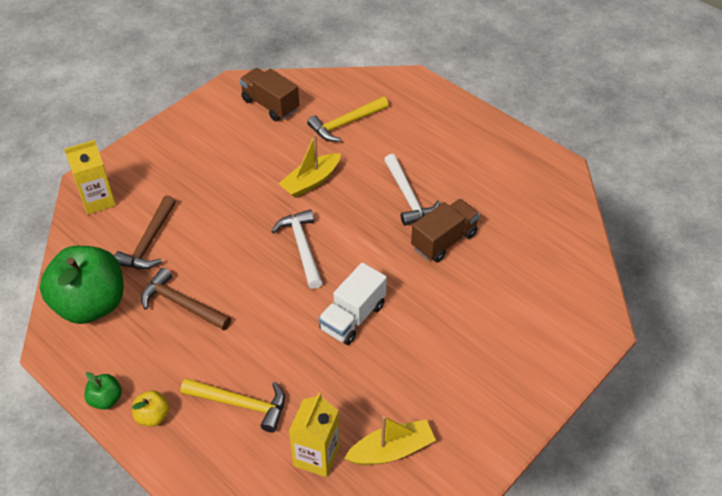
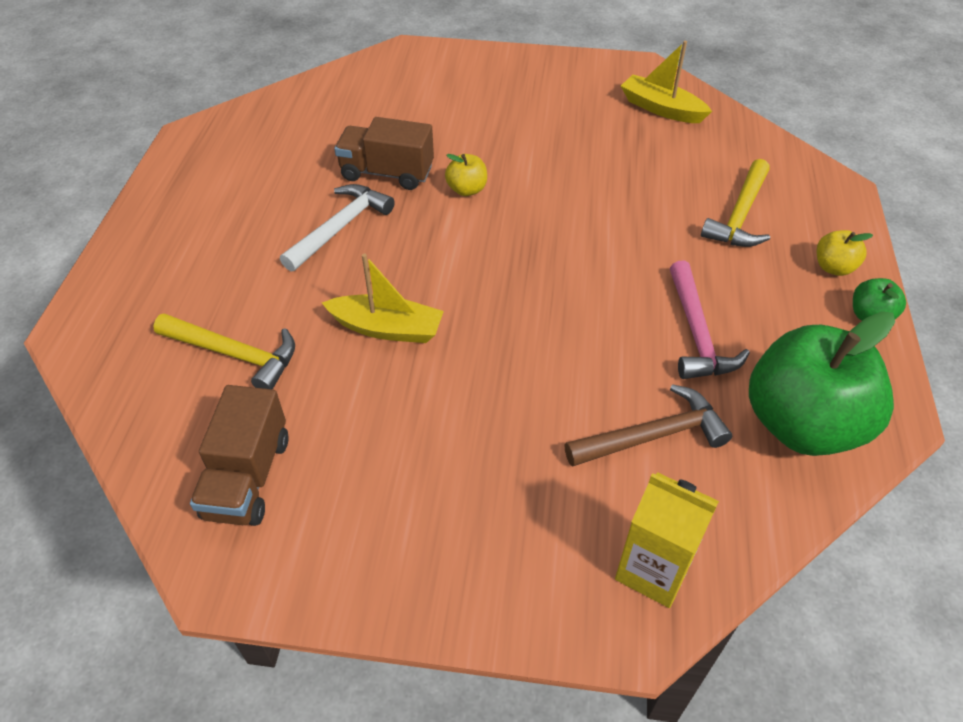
camera: 125 degrees left, 0 degrees up
(182, 304) = (696, 333): brown hammer -> pink hammer
(240, 404) = (740, 215): yellow hammer -> yellow hammer turned 135 degrees counterclockwise
(302, 248) = (506, 276): white hammer -> none
(316, 456) = (721, 144): yellow carton -> none
(353, 317) = (557, 191): white truck -> none
(394, 271) = (467, 190): none -> yellow apple

